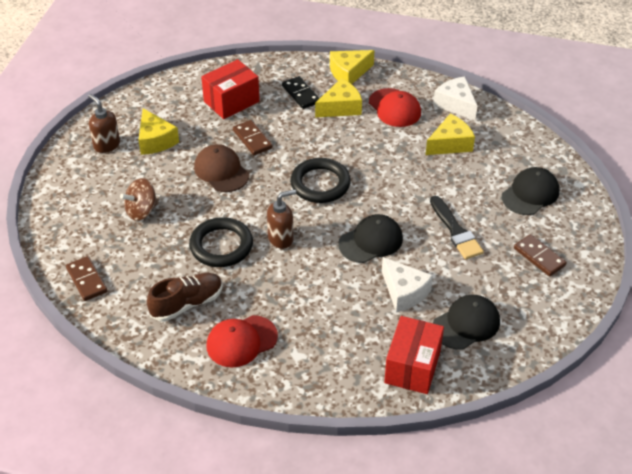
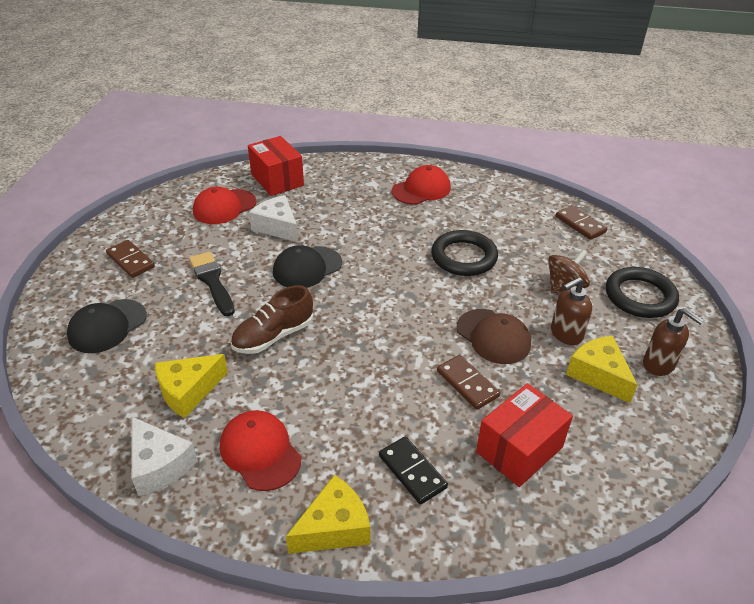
camera: 175 degrees right, 5 degrees down
(187, 304) = (478, 211): brown shoe -> brown shoe (273, 336)
(281, 238) = (403, 266): brown soap dispenser -> brown soap dispenser (566, 334)
(320, 184) = (367, 326): black ring -> black ring (640, 296)
(340, 107) = (346, 448): yellow cheese -> none
(412, 367) = (277, 180): red box -> red box turned 45 degrees counterclockwise
(466, 324) = (224, 207): black cap -> red cap

